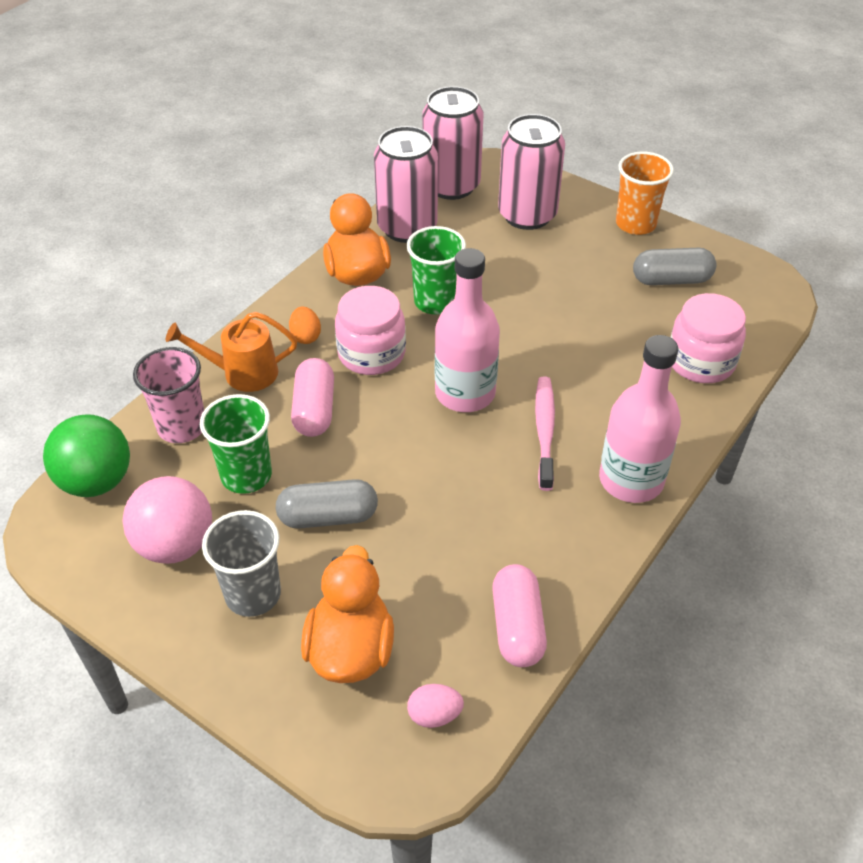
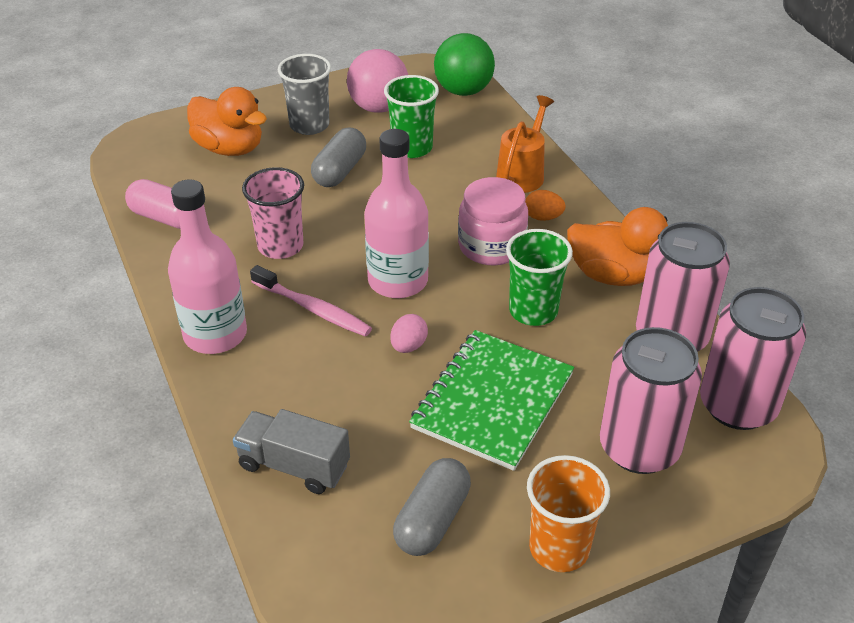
camera: 120 degrees right, 5 degrees down
(182, 427) = (486, 133): pink cup -> pink cup (280, 246)
(314, 410) = (450, 196): pink capsule -> none
(434, 715) = (152, 164): pink egg -> pink egg (408, 346)
(548, 290) = (493, 401): none -> green notebook
(701, 362) = (294, 466): pink jar -> grey truck

